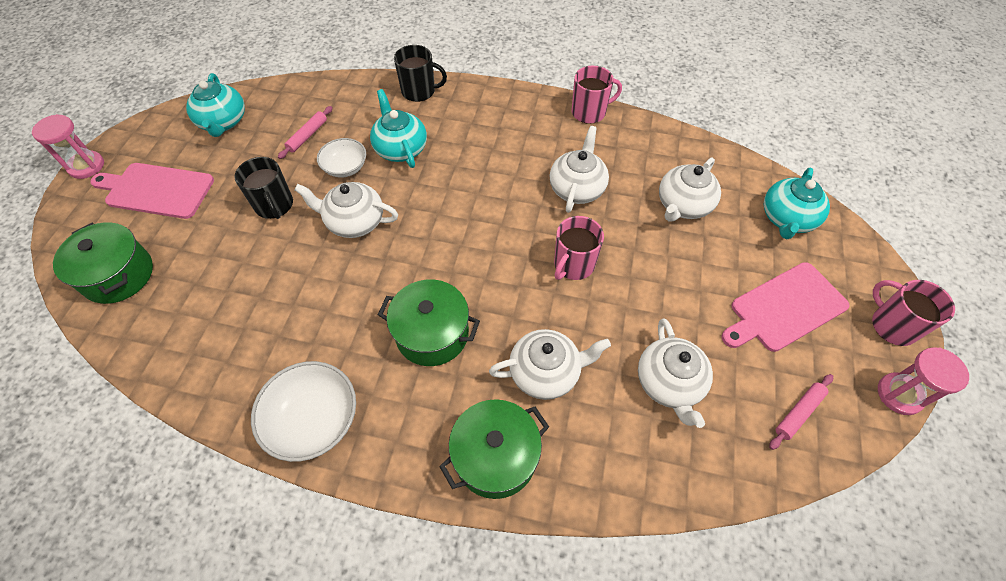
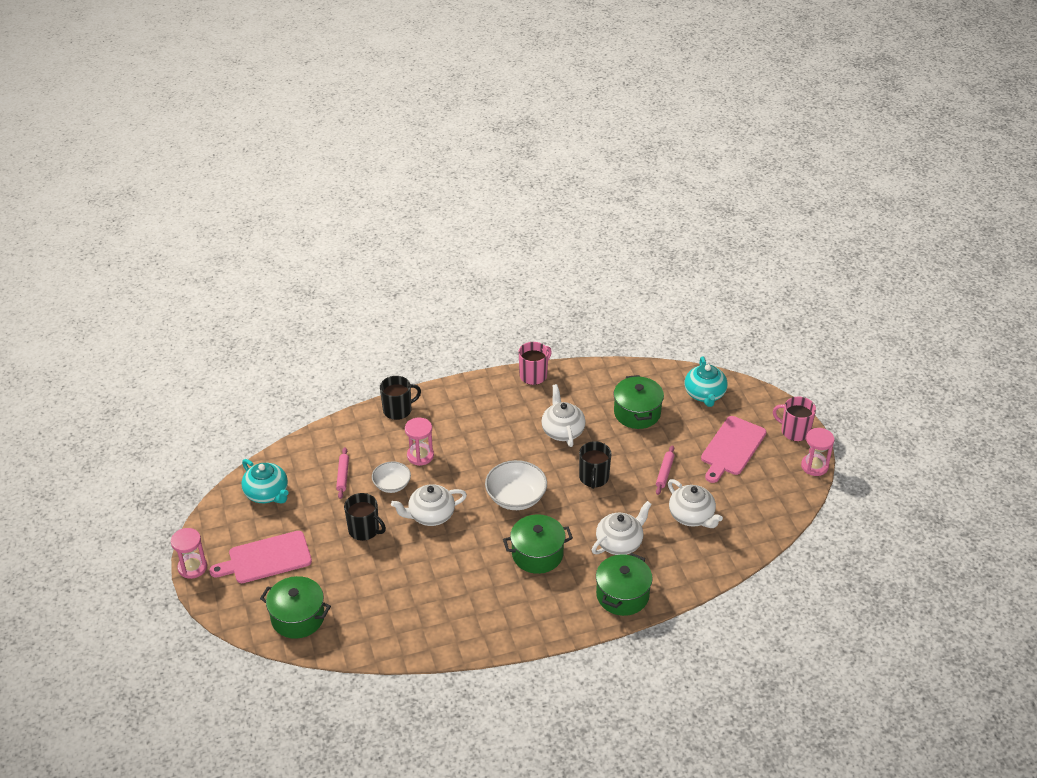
camera: 30 degrees left, 15 degrees down
(314, 420) = (505, 628): white bowl -> white bowl (516, 497)
(400, 148) = (420, 456): turquoise teapot -> pink hourglass
(573, 264) = (594, 478): pink mug -> black mug
(683, 205) = (637, 413): white teapot -> green pot
(798, 413) = (768, 499): pink rolling pin -> pink rolling pin (664, 472)

